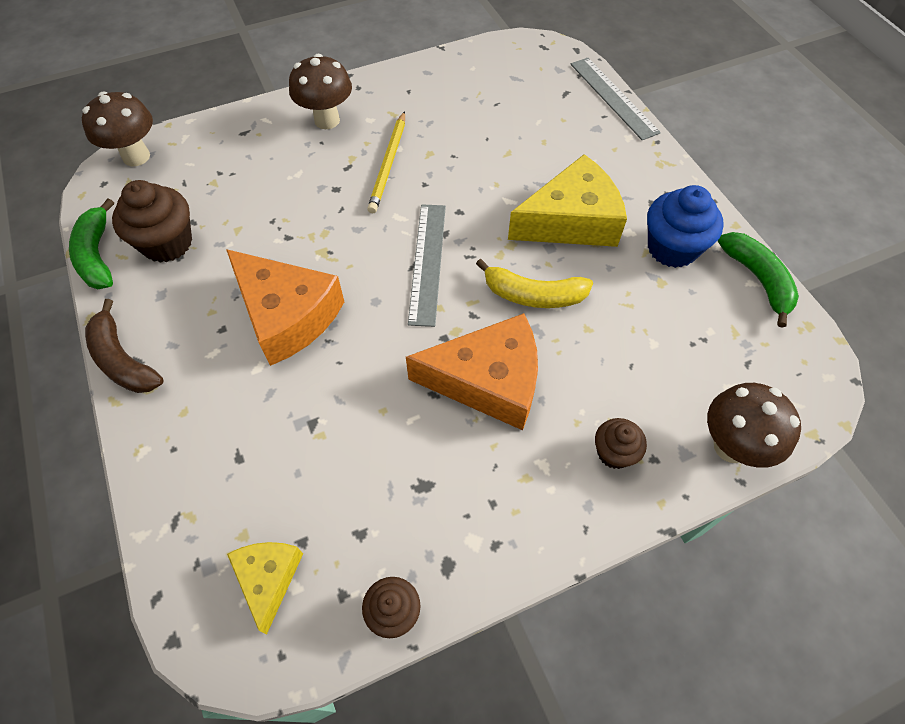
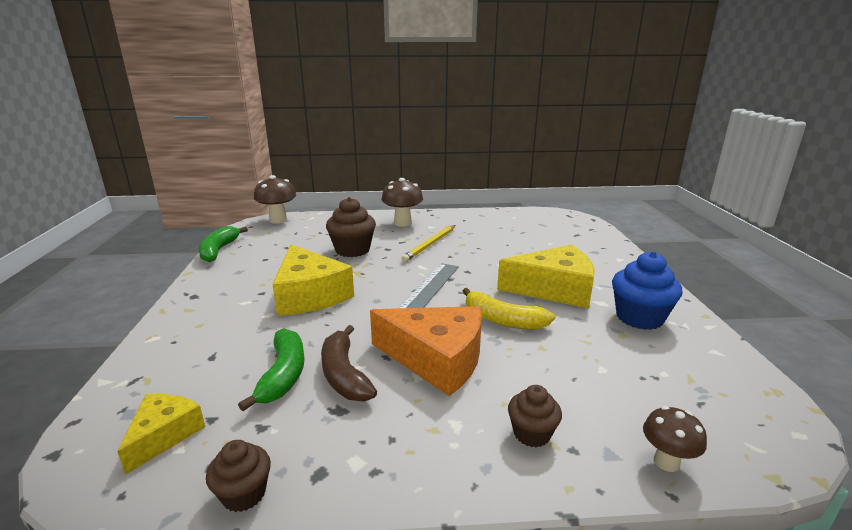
camera: 20 degrees right, 35 degrees down
(123, 360) = (187, 294): brown banana -> brown banana (344, 374)
(167, 243) = (263, 252): brown cupcake -> brown cupcake (352, 250)
(287, 315) = (309, 295): orange cheese -> yellow cheese
(613, 97) = (613, 241): grey ruler -> none
(731, 446) = (666, 462): brown mushroom -> brown mushroom, size x0.61
(758, 279) = (722, 350): green banana -> green banana (283, 375)

